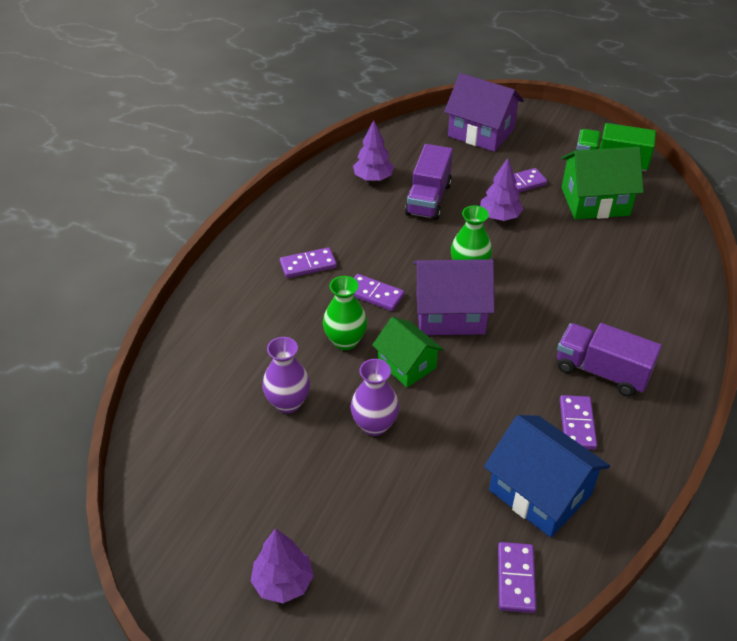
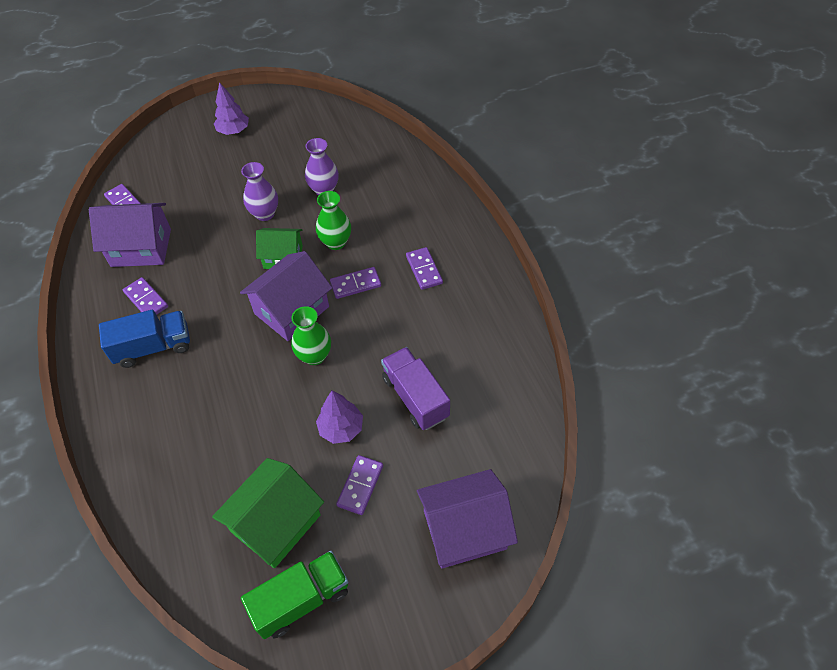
camera: 135 degrees right, 10 degrees up
(308, 265) = (424, 270): purple domino -> purple domino turned 45 degrees counterclockwise
(373, 178) = (482, 381): purple tree -> none
(540, 492) = (141, 247): blue house -> purple house
(601, 371) = (153, 347): purple truck -> blue truck

